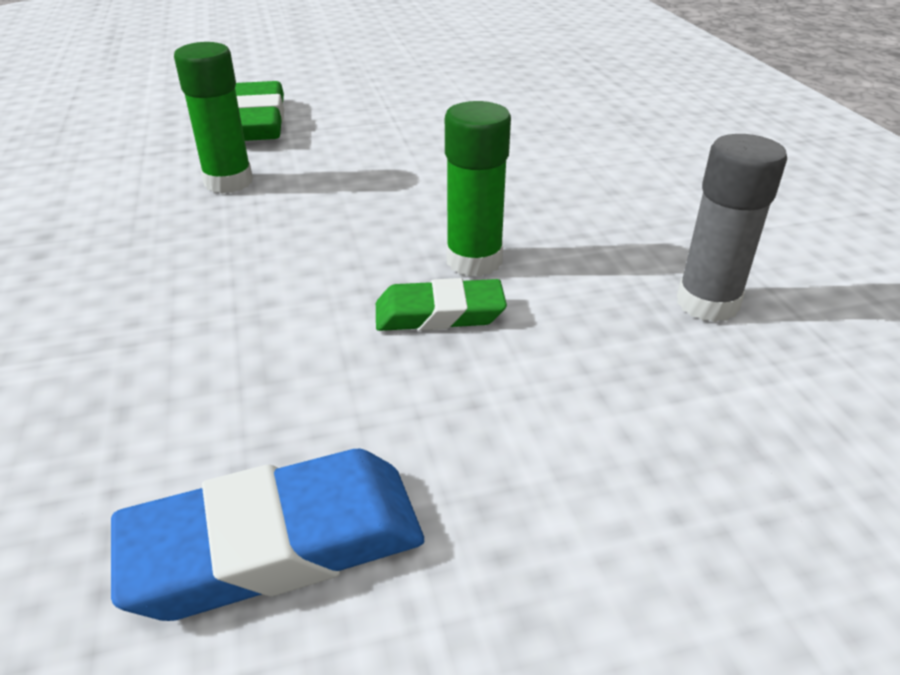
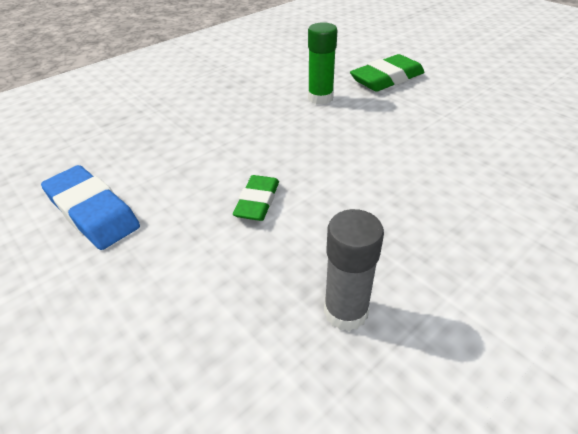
camera: 65 degrees right, 5 degrees up
(439, 314) = (257, 201): green eraser -> green eraser turned 45 degrees clockwise
(474, 261) = (314, 197): green glue stick -> none

